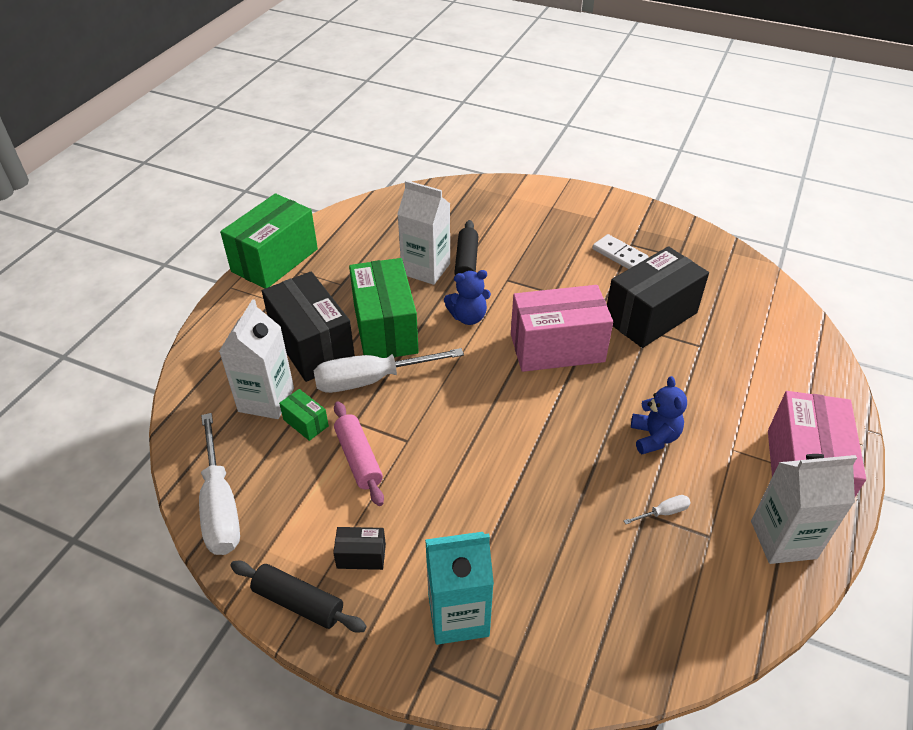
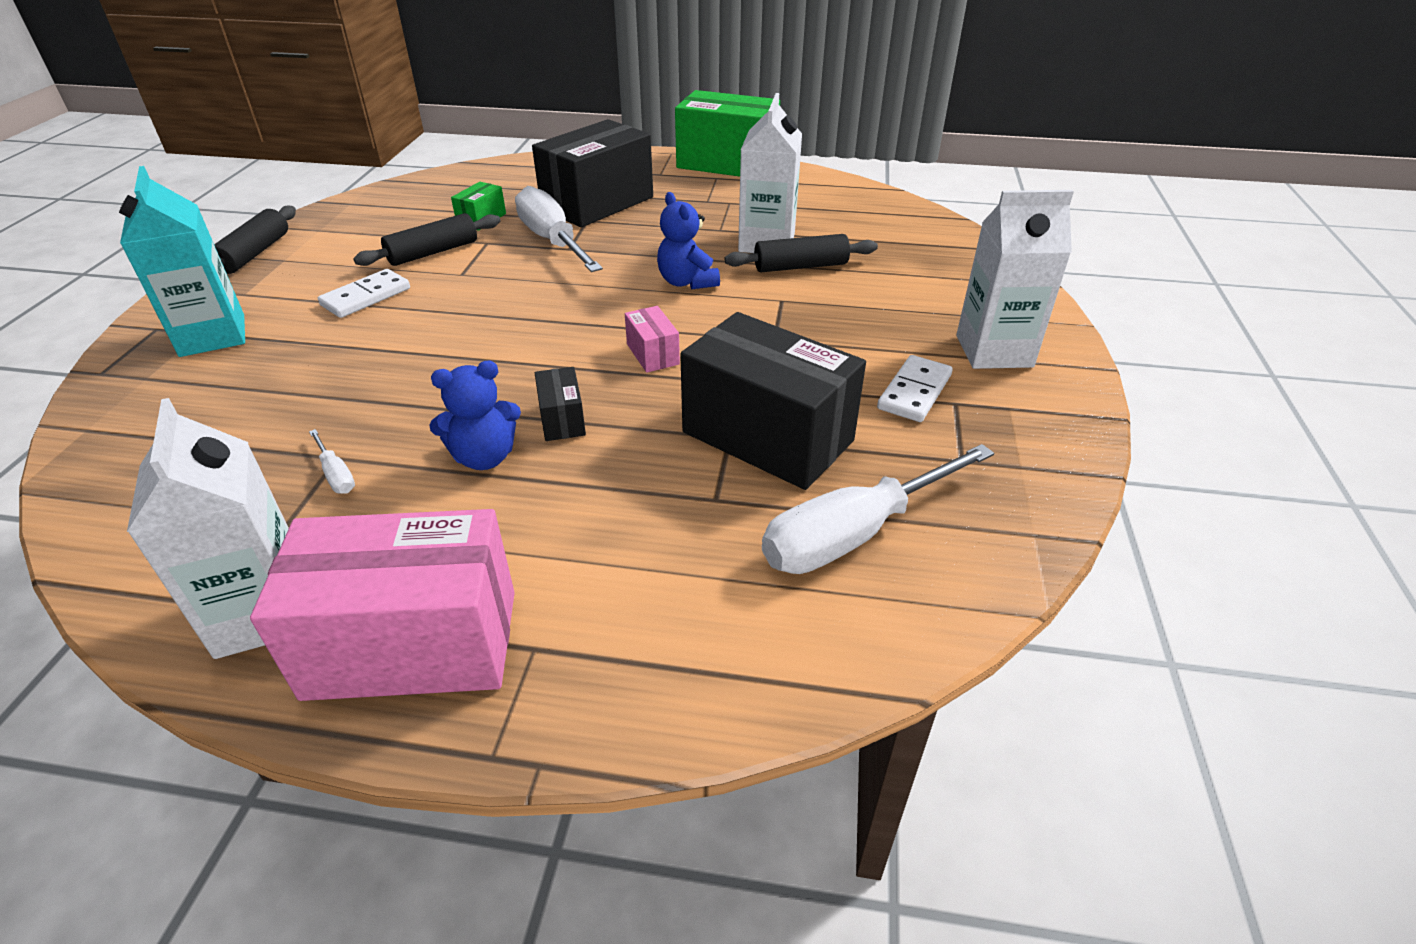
camera: 75 degrees right, 5 degrees down
(220, 506) = (373, 202): white screwdriver -> white screwdriver (853, 534)
(266, 400) = (511, 196): white carton -> white carton (994, 351)
(358, 458) = (433, 252): pink rolling pin -> black rolling pin
(361, 556) = (302, 273): black box -> black box (562, 419)
(385, 329) = (641, 235): green box -> none
(425, 505) = (366, 297): none -> white domino
(557, 348) = (652, 354): pink box -> pink box, size x0.43

